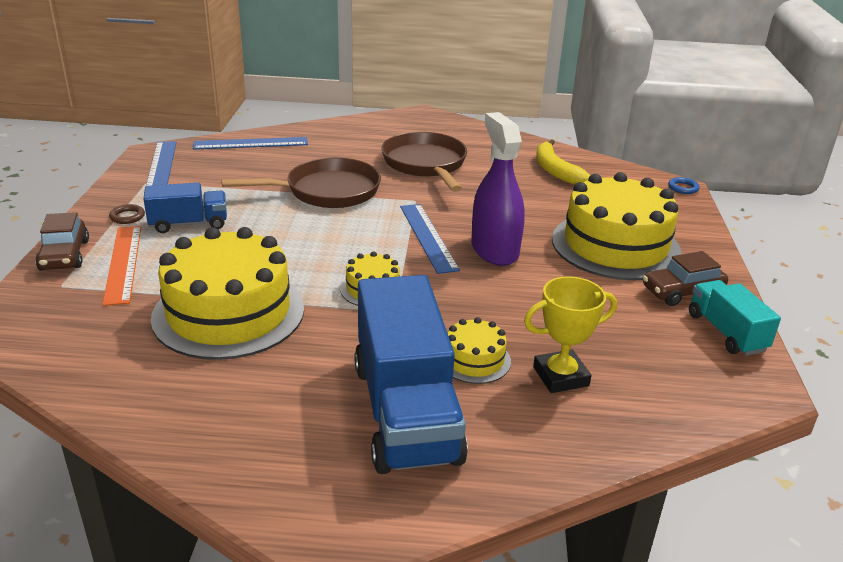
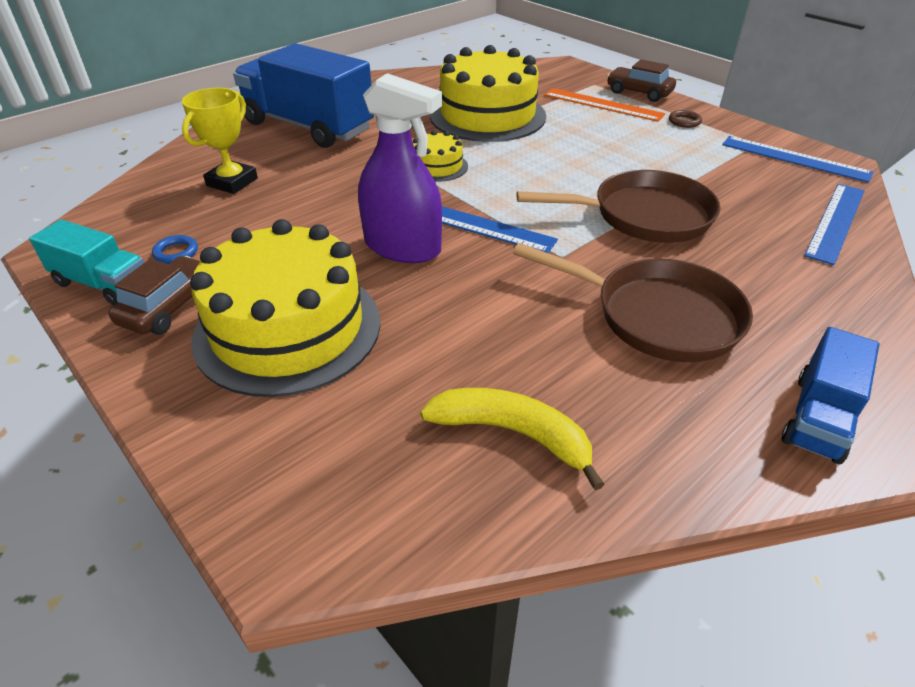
camera: 135 degrees right, 10 degrees up
(189, 224) = (642, 138): blue truck -> blue truck (818, 417)
(327, 191) = (644, 216): brown pan -> brown pan turned 120 degrees counterclockwise
(474, 360) = (302, 164): yellow cake -> none
(683, 188) = (274, 554): blue ring -> blue ring (176, 252)

